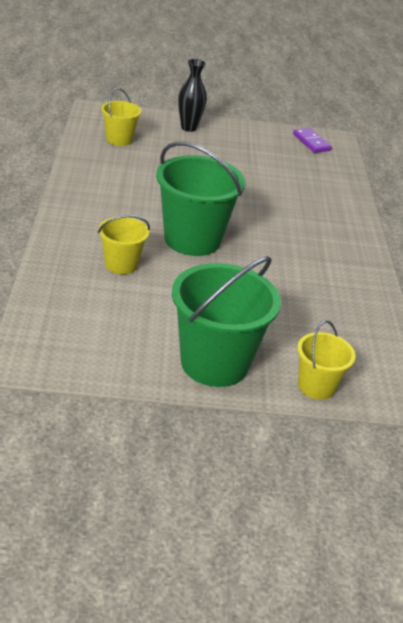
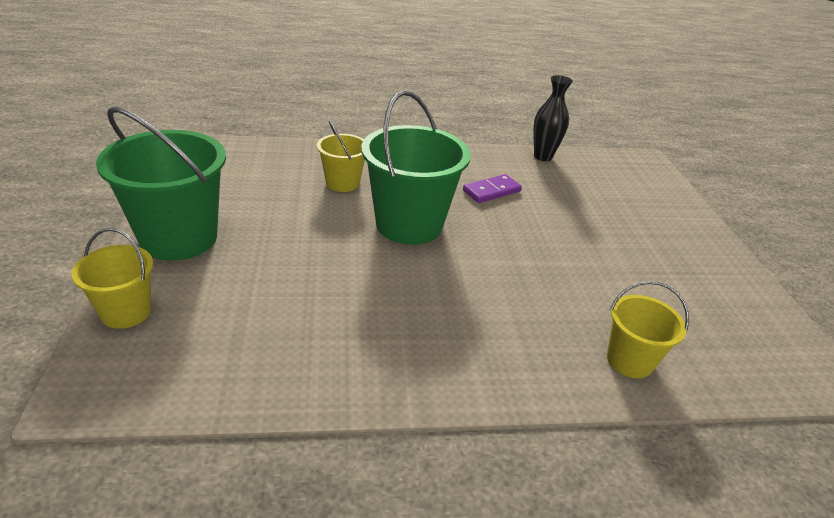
camera: 85 degrees right, 0 degrees up
(119, 139) = (594, 176): yellow bucket -> yellow bucket (629, 360)
(188, 128) = (679, 222): black vase -> black vase (543, 156)
(311, 142) = (774, 343): purple domino -> purple domino (491, 191)

